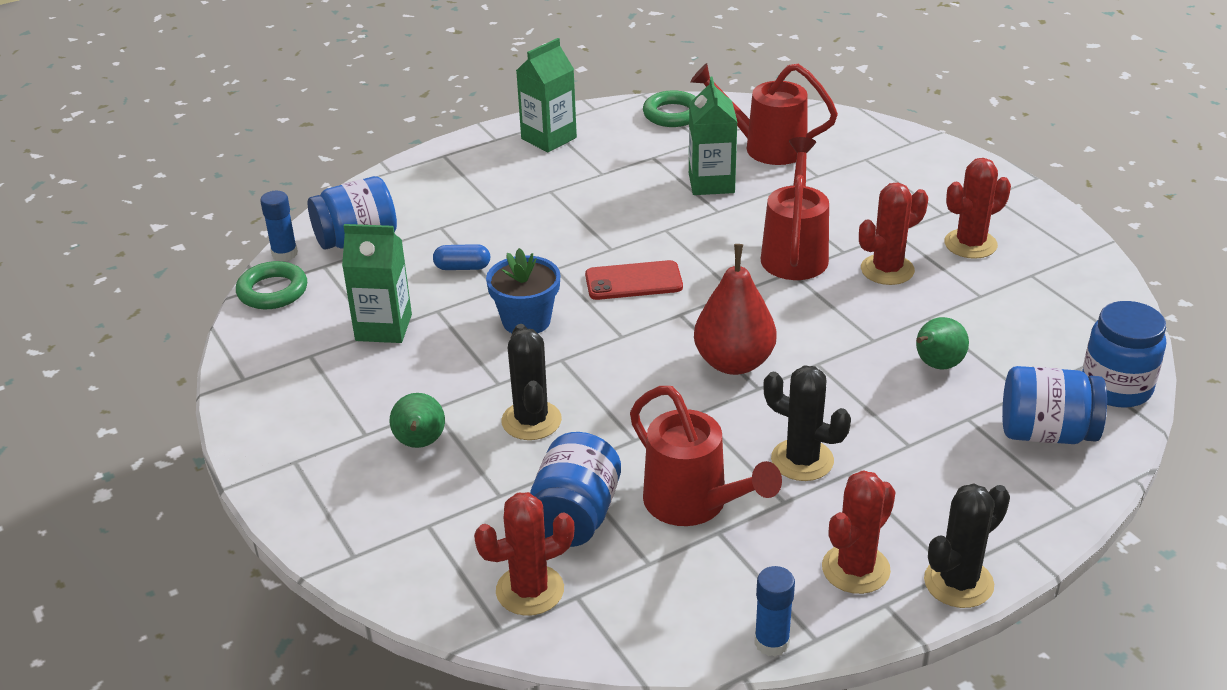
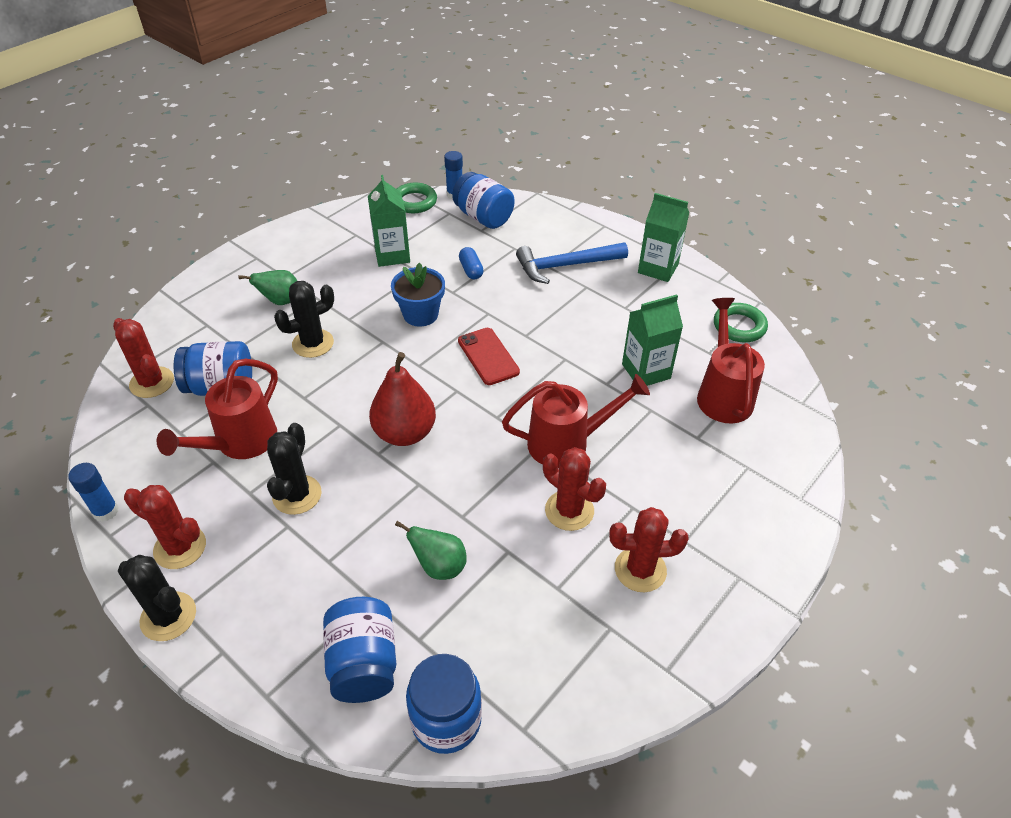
camera: 70 degrees right, 10 degrees up
(502, 197) = (565, 266): none -> blue hammer
(970, 244) = (640, 570): red cactus -> red cactus turned 45 degrees counterclockwise

